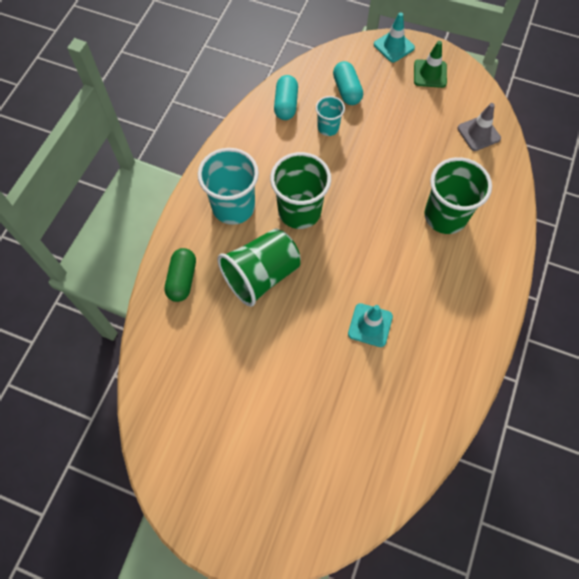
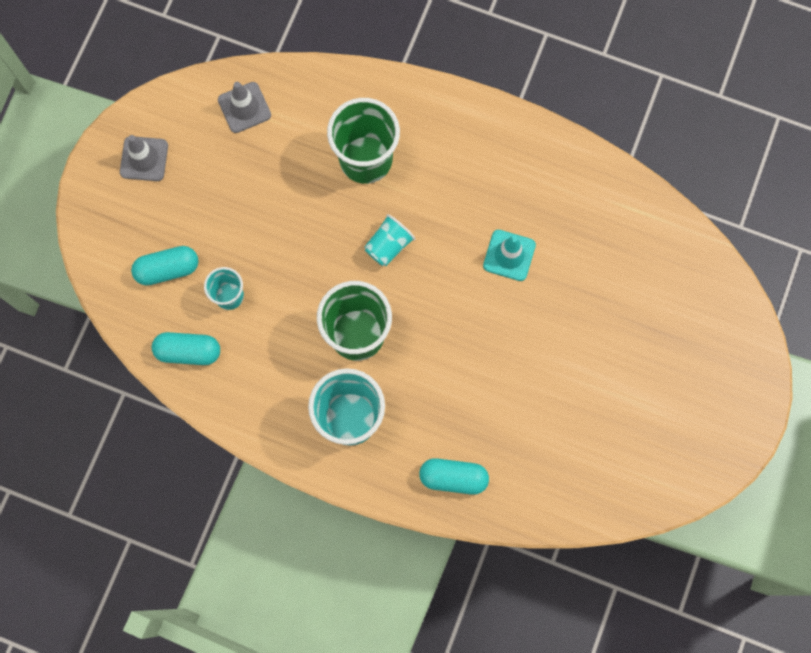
camera: 90 degrees left, 10 degrees up
(182, 279) = (453, 478): green capsule -> turquoise capsule
(261, 275) = (447, 381): green cup -> none
(373, 233) = (388, 246): none -> turquoise cup
(394, 46) = (93, 203): turquoise traffic cone -> none
(430, 74) = (144, 159): green traffic cone -> grey traffic cone

